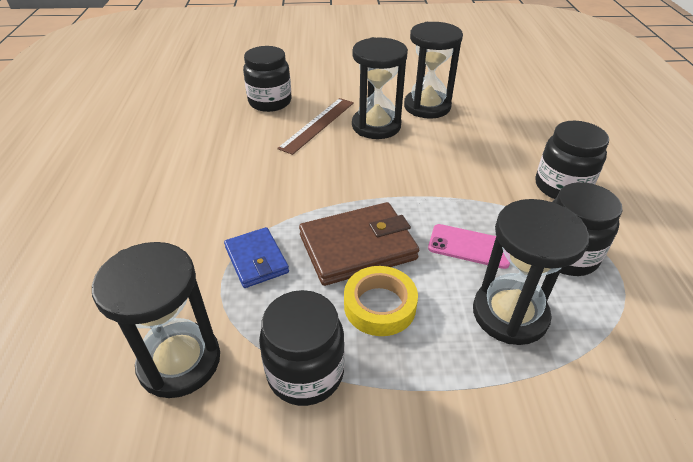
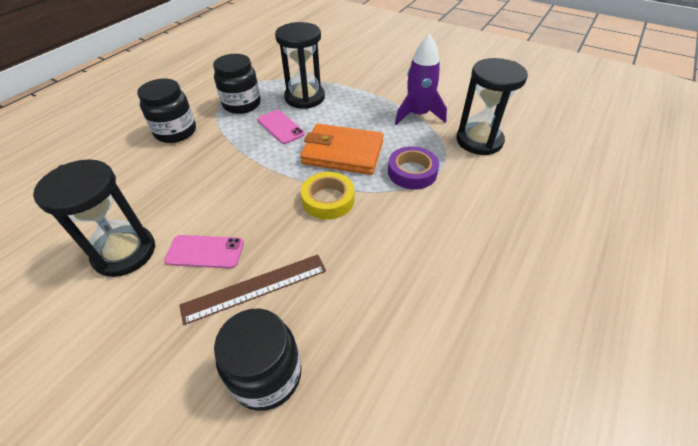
camera: 145 degrees left, 5 degrees up
(256, 260) = (412, 172): blue wallet -> purple tape
(305, 372) = (418, 115): black jar -> purple rocket
(357, 247) = (343, 153): brown wallet -> orange wallet
(376, 126) = (205, 252): black hourglass -> pink phone
(379, 305) = (360, 123): yellow tape -> yellow tape (328, 200)

